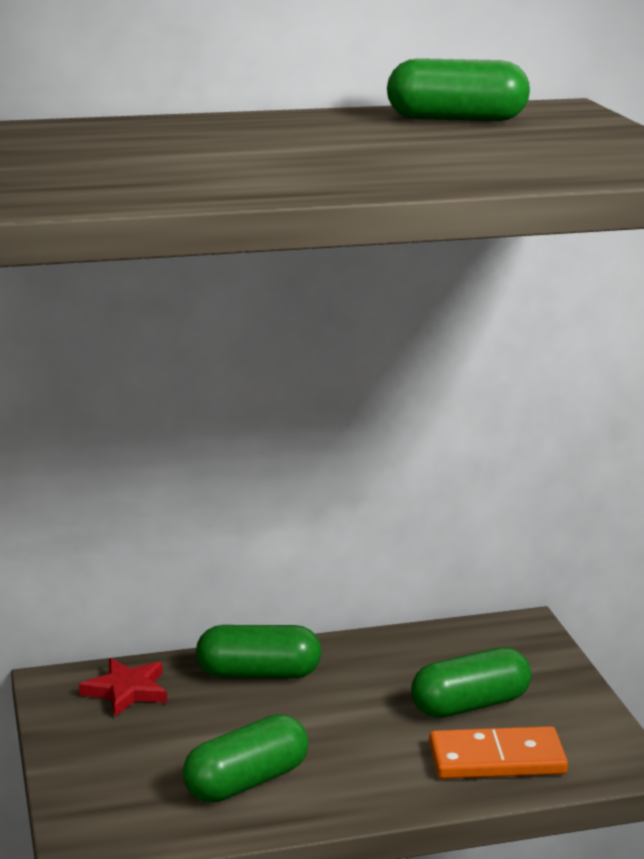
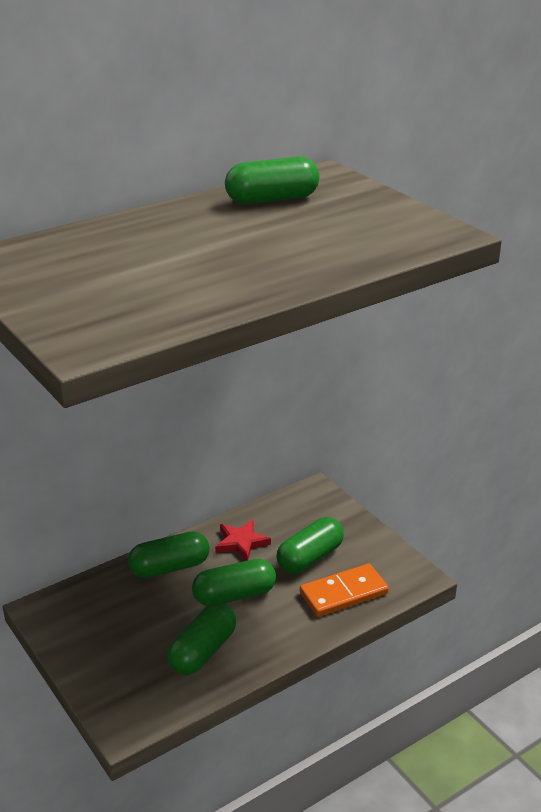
camera: 20 degrees left, 10 degrees up
(126, 691) = (90, 603): red star -> red star (241, 542)
(331, 726) = (234, 595): none -> green capsule

